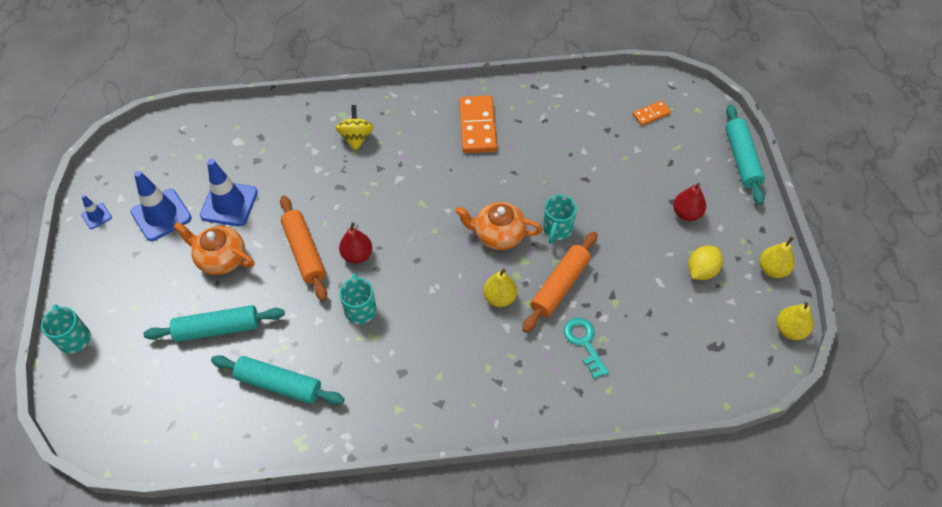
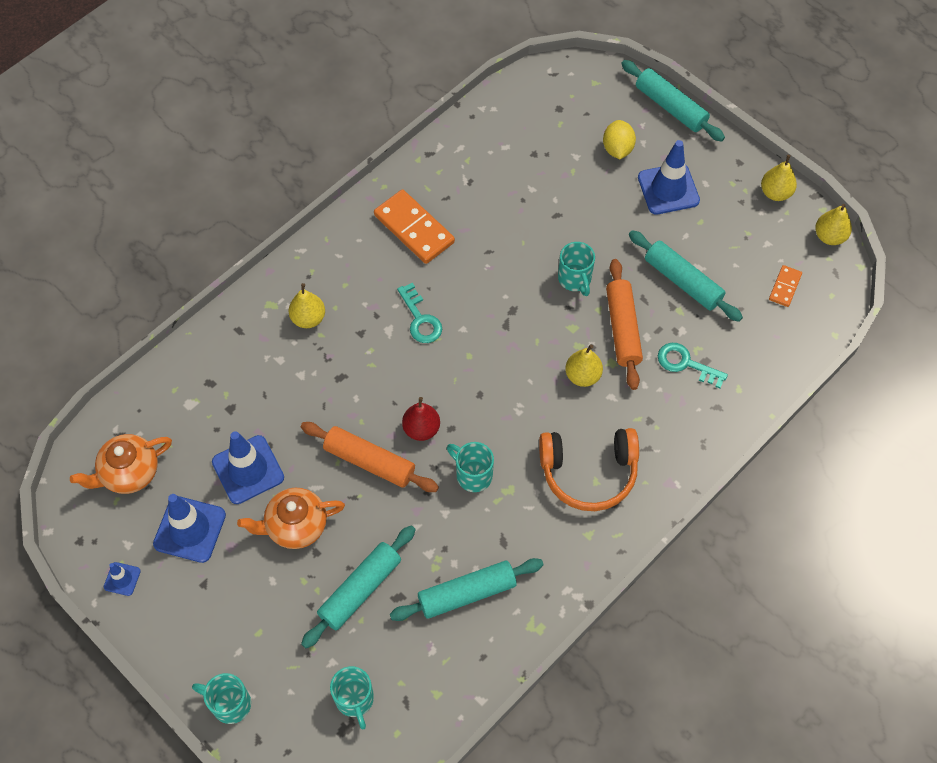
camera: 40 degrees left, 5 degrees up
(143, 396) = (355, 700): none -> turquoise mug
(356, 138) = (308, 318): yellow spinning top -> yellow pear
(426, 185) = (420, 319): none -> turquoise key
(440, 366) = (588, 472): none -> orange headphones
(498, 235) = (529, 320): orange teapot -> orange teapot (129, 472)
(637, 284) = (682, 281): none -> turquoise rolling pin
(651, 114) = (559, 113): orange domino -> orange domino (785, 287)
(686, 213) = (668, 189): red pear -> blue traffic cone
(701, 270) = (723, 233): yellow lemon -> yellow lemon (617, 149)

